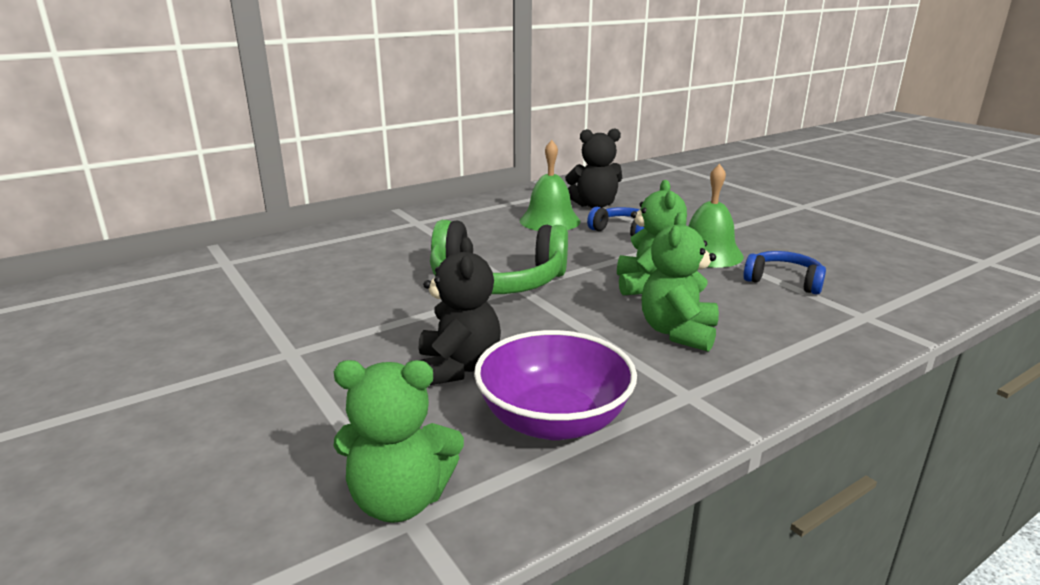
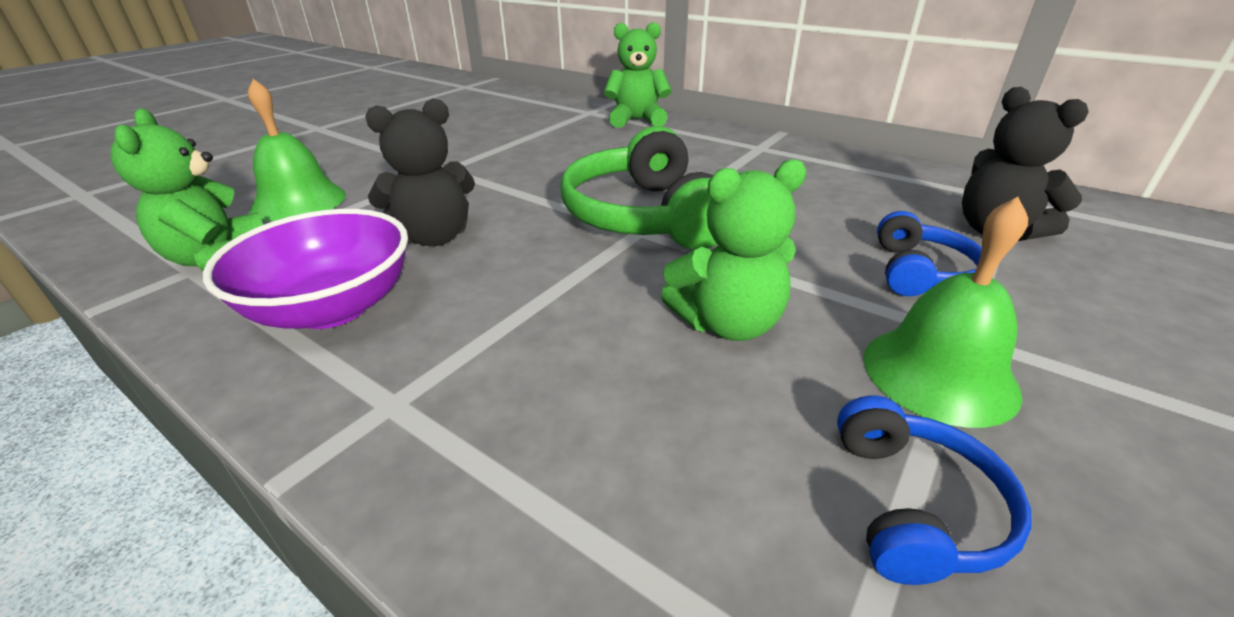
camera: 70 degrees right, 10 degrees up
(550, 221) = (875, 210): green bell -> green bell (299, 201)
(678, 332) = (577, 372): green teddy bear -> green teddy bear (636, 120)

